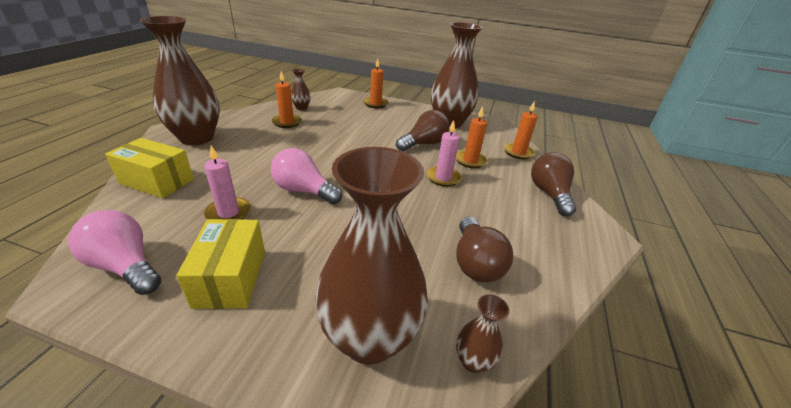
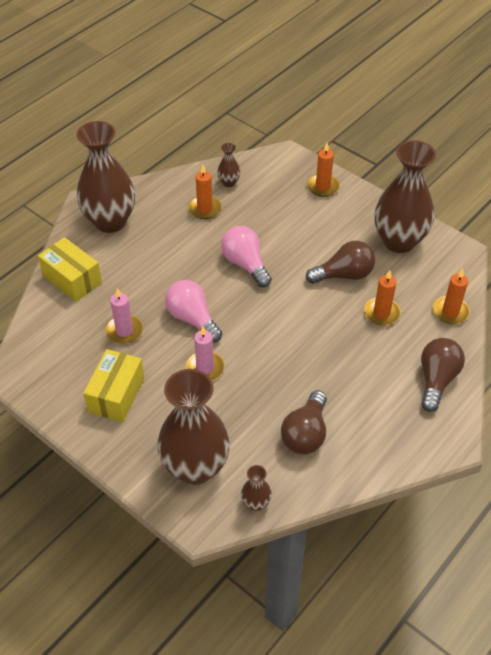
camera: 25 degrees right, 15 degrees up
(125, 266) = (49, 366): pink light bulb -> pink light bulb (245, 264)
(443, 178) = (335, 332): pink candle -> pink candle (205, 368)

